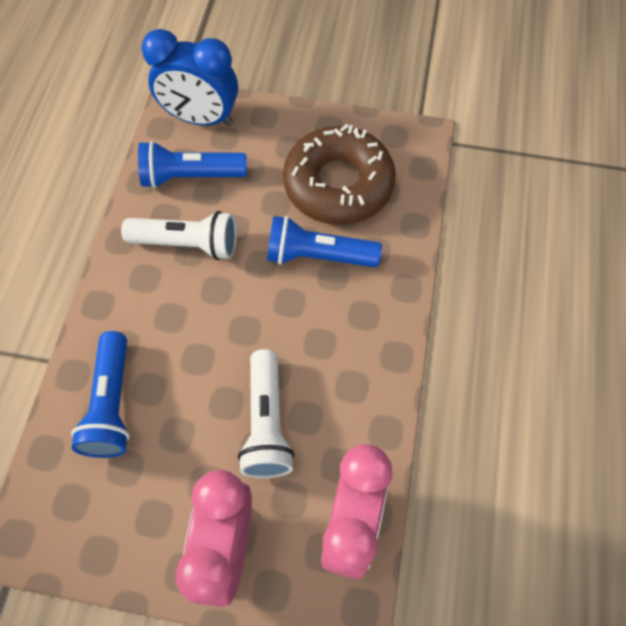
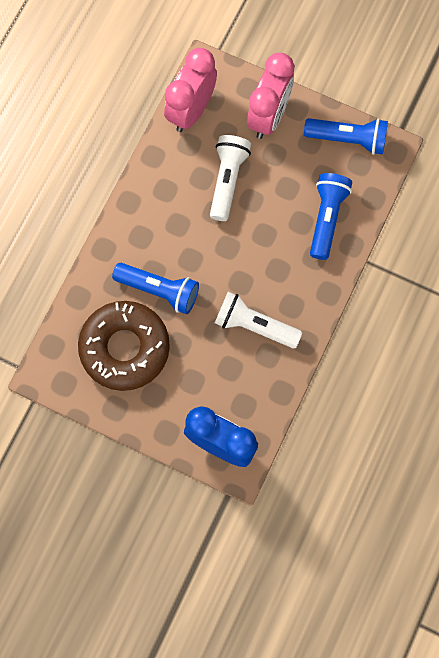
camera: 165 degrees left, 10 degrees up
(190, 176) = (241, 387): blue flashlight -> blue flashlight (348, 139)

